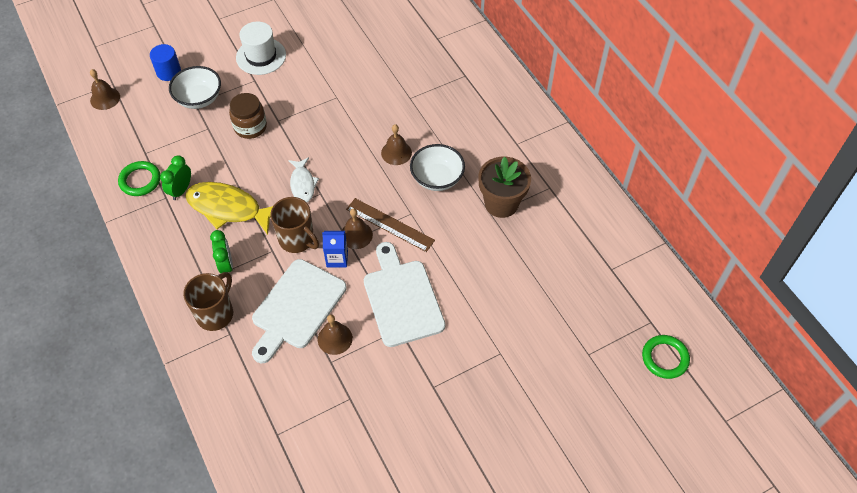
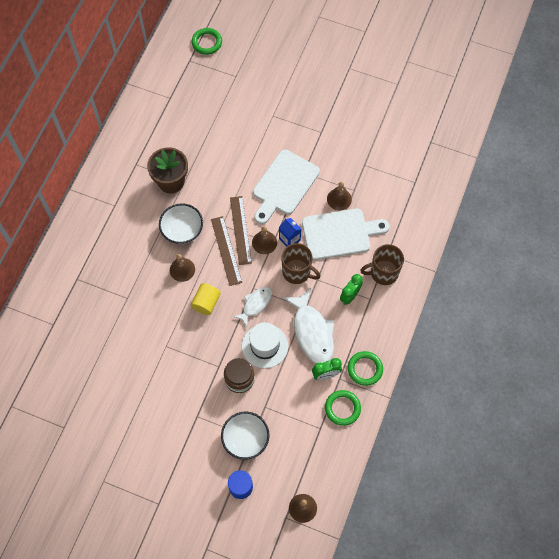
camera: 130 degrees left, 10 degrees up
(150, 223) = (365, 369): none -> green ring
(228, 208) = (312, 332): yellow fish -> white fish
(261, 56) = (170, 433): white hat -> white hat (265, 346)
(297, 239) = (297, 272): brown mug -> brown mug turned 120 degrees clockwise
(344, 149) = (206, 303): none -> yellow cylinder
(380, 198) = (226, 250): none -> brown ruler

